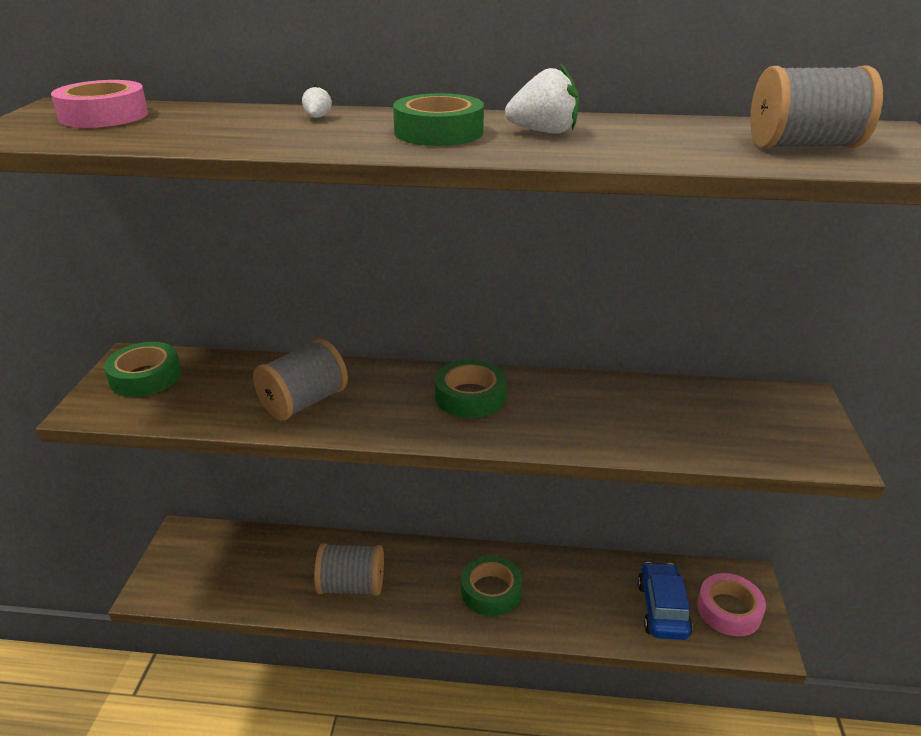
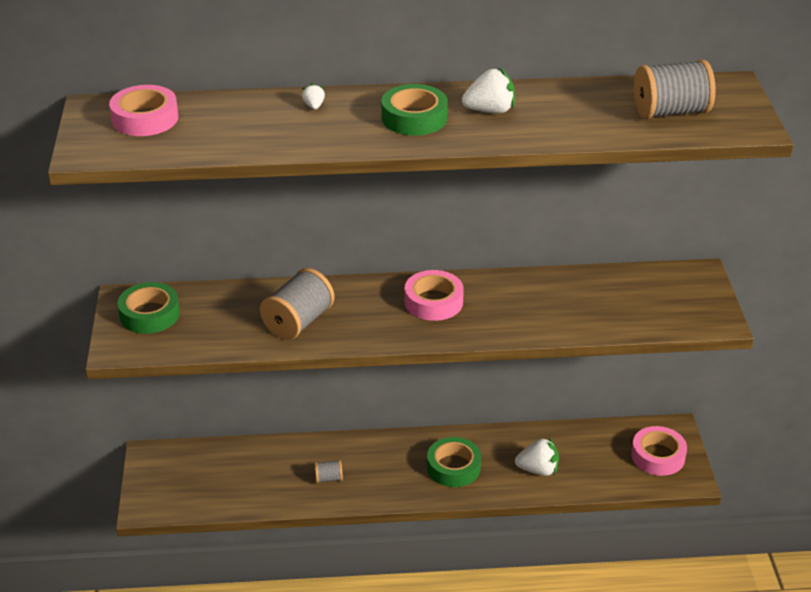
camera: 10 degrees left, 5 degrees up
(351, 585) = (328, 478): grey spool -> grey spool, size x0.48
(470, 396) = (433, 302): green tape -> pink tape
(586, 608) = (538, 470): none -> white strawberry
(662, 609) = (602, 463): blue car -> none

